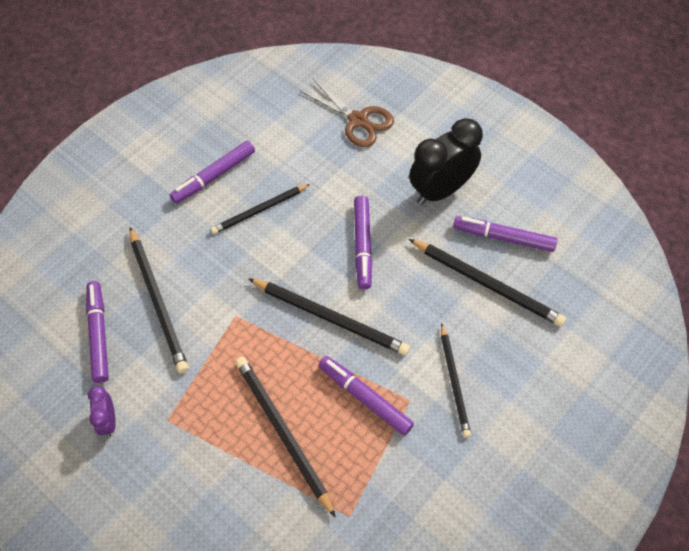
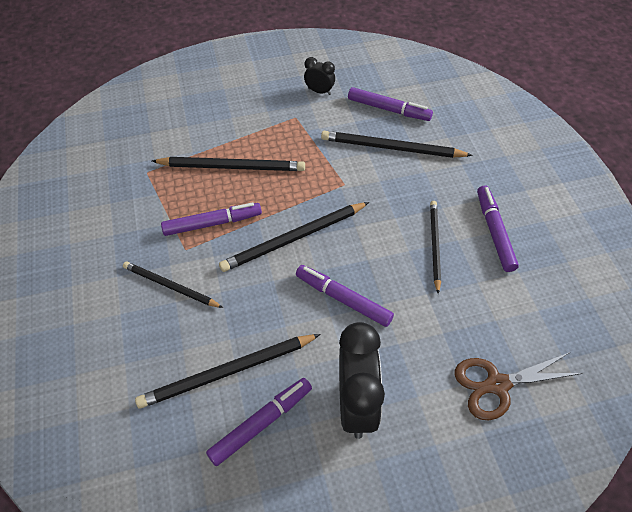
camera: 125 degrees right, 5 degrees down
(108, 421) = (319, 91): purple clock -> black clock

